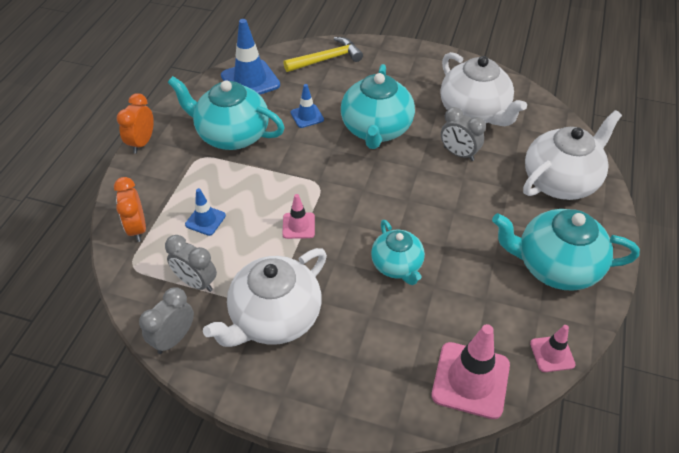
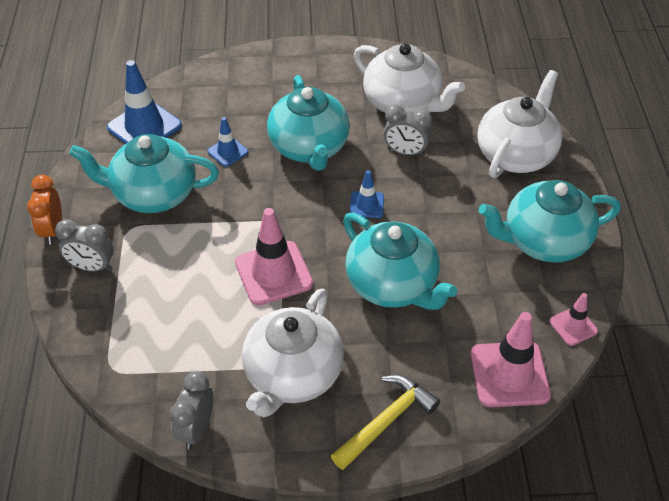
camera: 20 degrees left, 0 degrees up
(137, 228) = (97, 327): orange clock -> none
(196, 282) = (192, 364): grey clock -> grey clock (92, 267)
(205, 220) = (169, 296): blue traffic cone -> blue traffic cone (367, 205)
(298, 226) = (273, 273): pink traffic cone -> pink traffic cone, size x1.84
(326, 59) = (220, 82): yellow hammer -> yellow hammer (386, 421)
(397, 265) = (393, 285): turquoise teapot -> turquoise teapot, size x1.64

